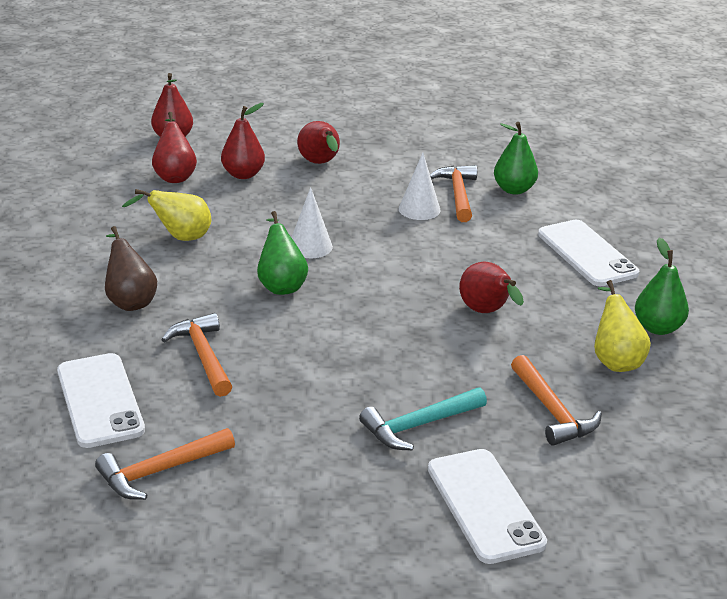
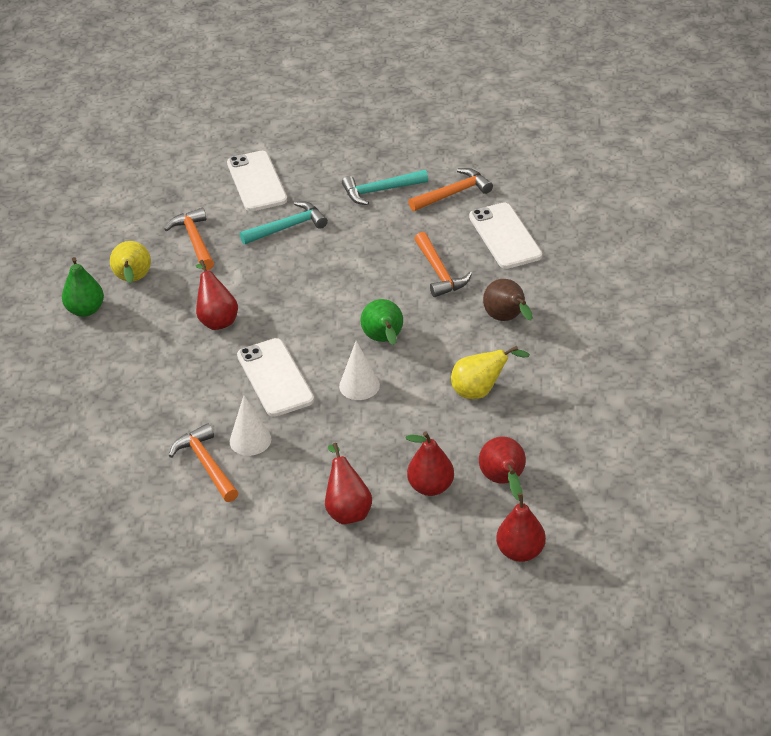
camera: 175 degrees left, 10 degrees up
(278, 480) = (380, 191): none -> turquoise hammer
(458, 194) = (206, 464): orange hammer -> orange hammer turned 150 degrees clockwise
(514, 189) = (145, 475): green pear -> none
(587, 253) = (107, 387): white phone -> white phone (275, 378)

